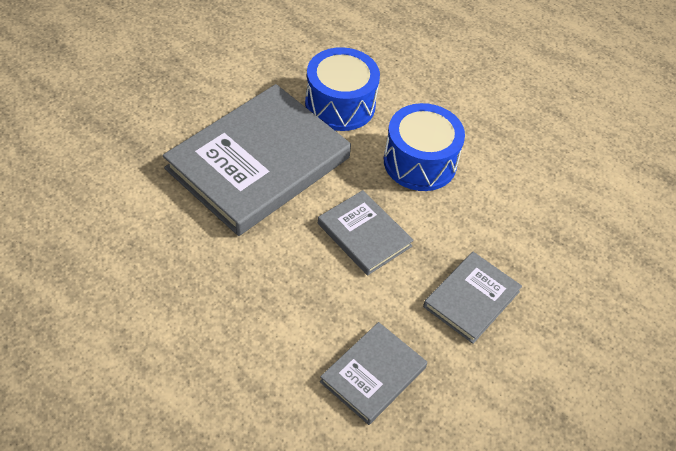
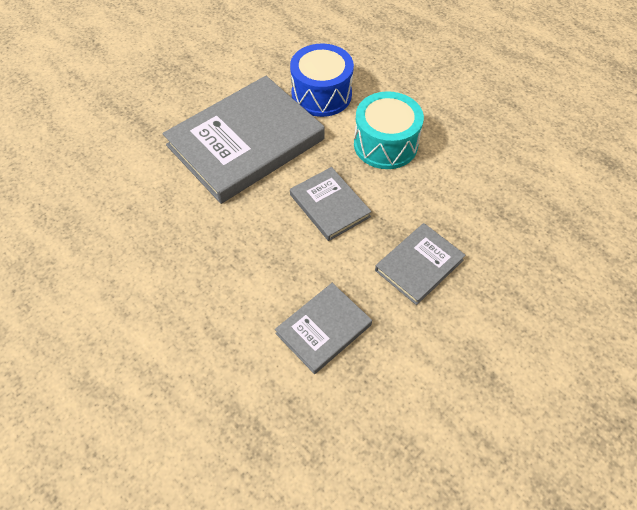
camera: 10 degrees right, 5 degrees up
(420, 162) = (385, 144): blue drum -> turquoise drum

